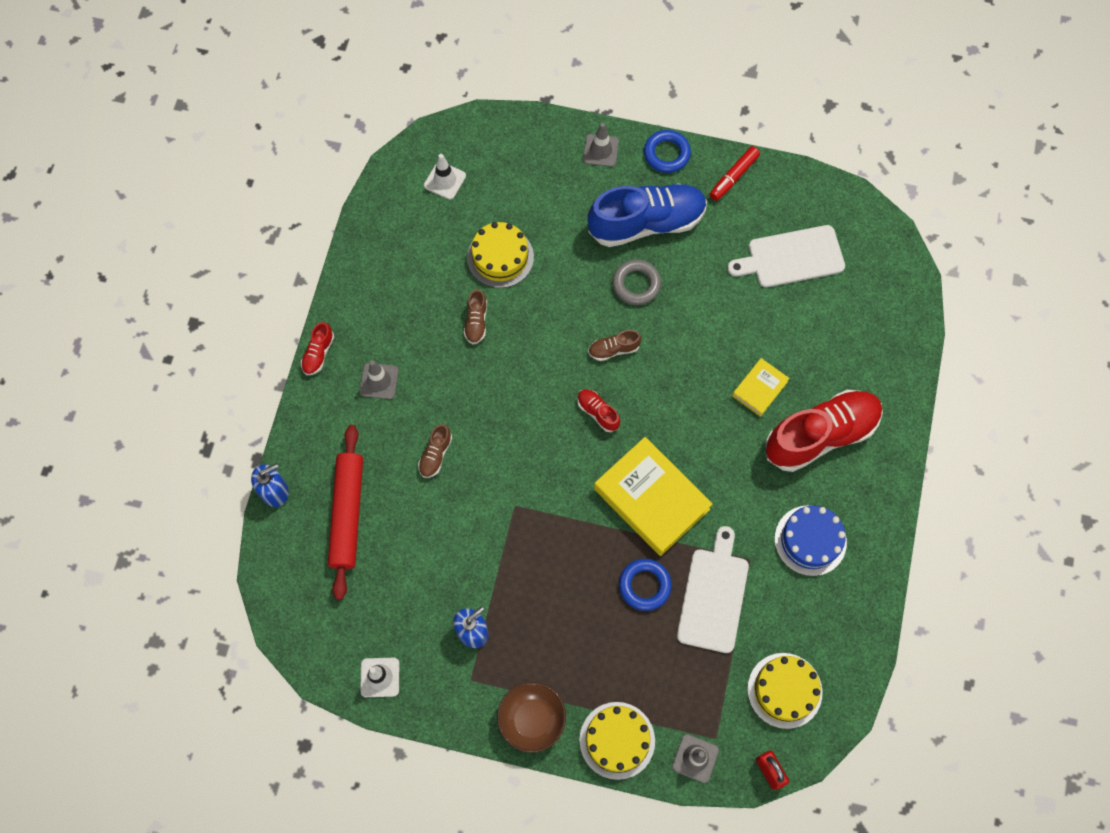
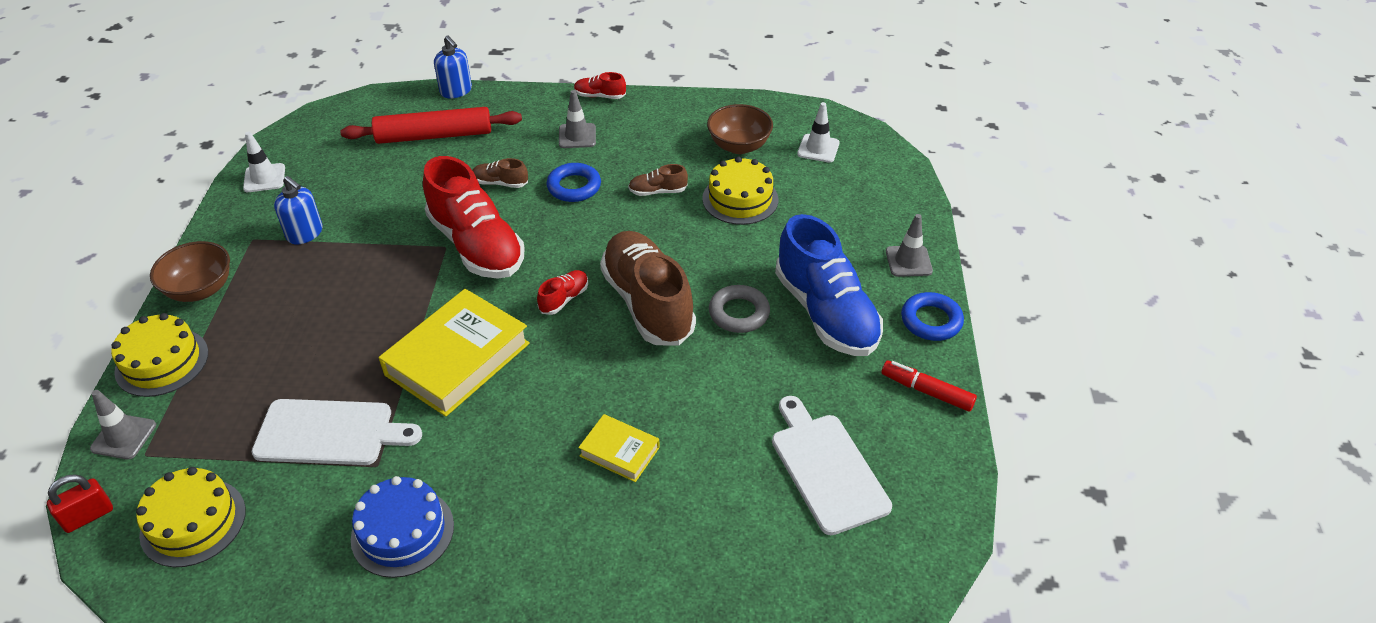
camera: 80 degrees right, 25 degrees down
(426, 244) = (739, 146): none -> brown bowl
(613, 349) = (647, 303): brown shoe -> brown shoe, size x2.35
(644, 585) = (347, 365): blue ring -> blue ring (574, 187)
(820, 435) = (560, 530): red shoe -> red shoe (477, 245)

